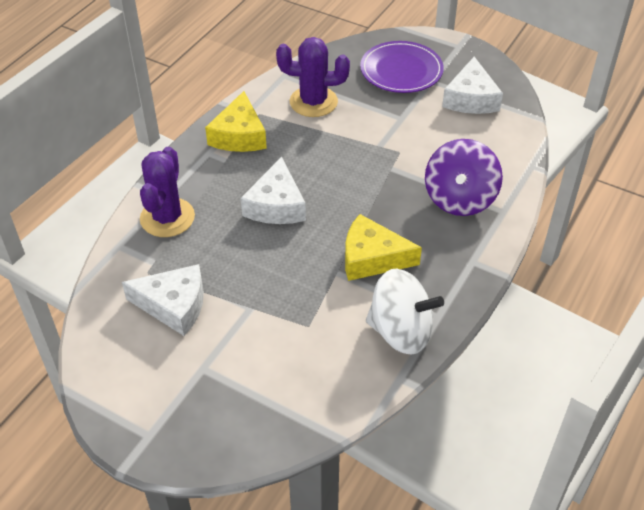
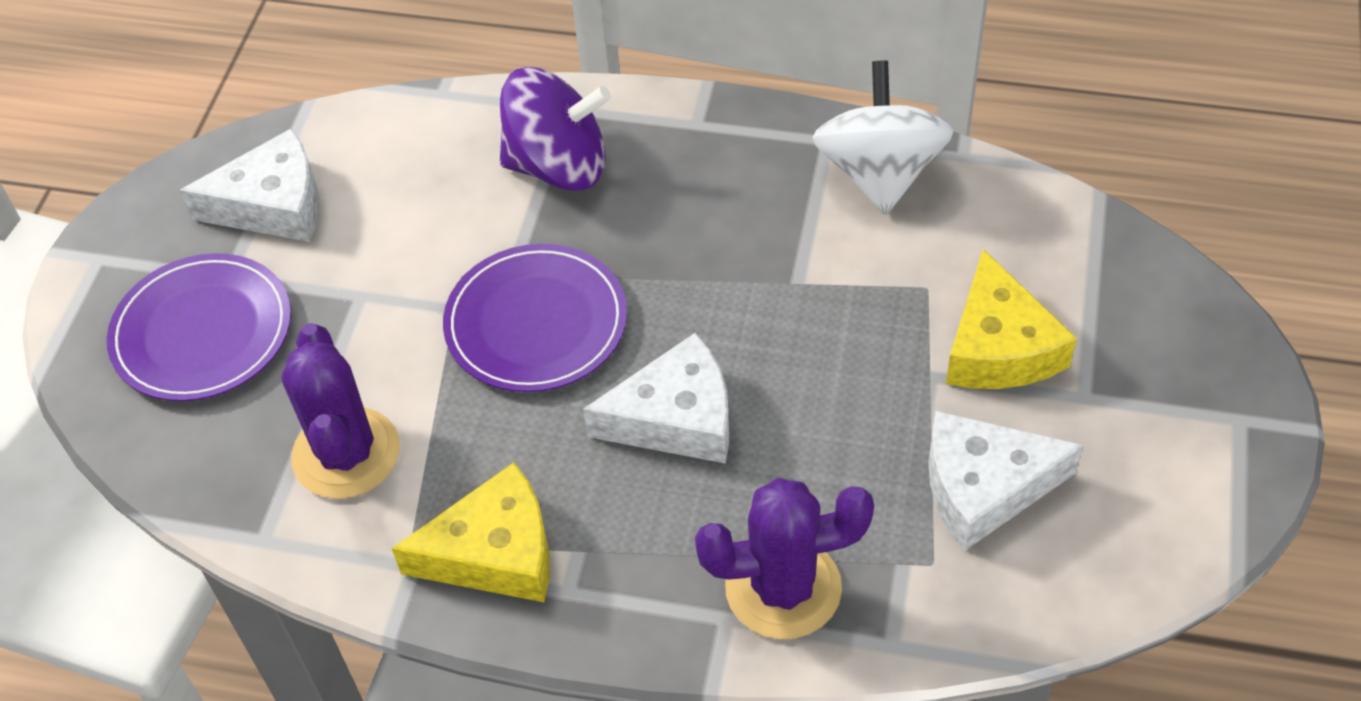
camera: 105 degrees left, 5 degrees up
(174, 305) = (984, 488): white cheese -> white cheese turned 90 degrees counterclockwise
(357, 170) = (536, 323): none -> purple plate
(372, 258) = (745, 245): yellow cheese -> yellow cheese (999, 347)

